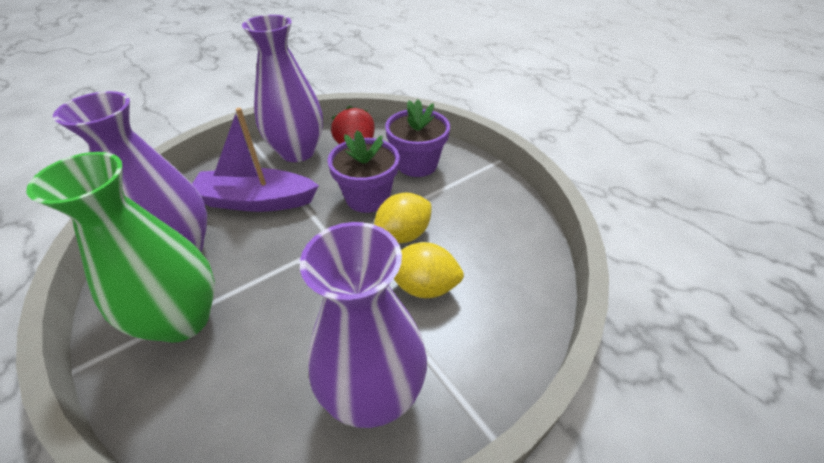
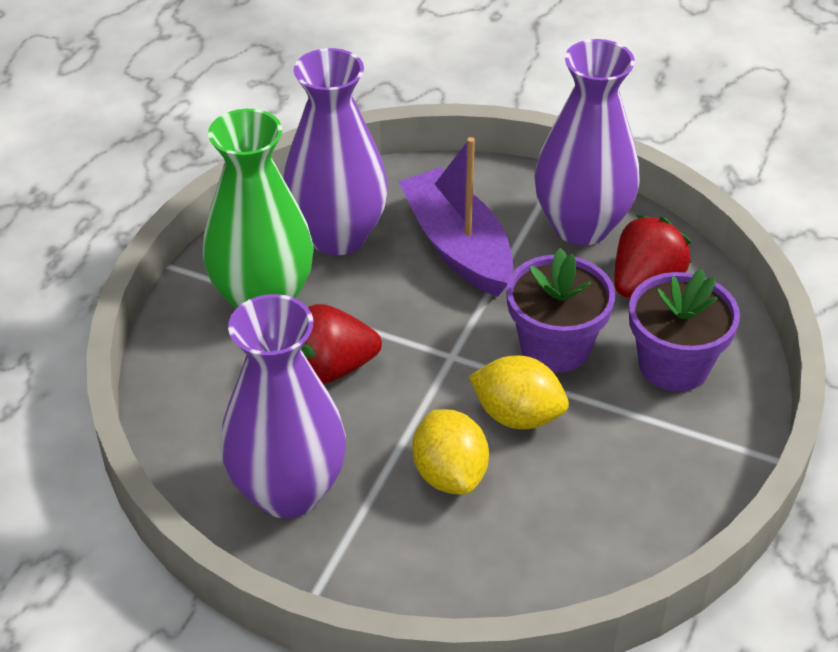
camera: 60 degrees right, 0 degrees up
(286, 308) = (332, 368): none -> red strawberry

